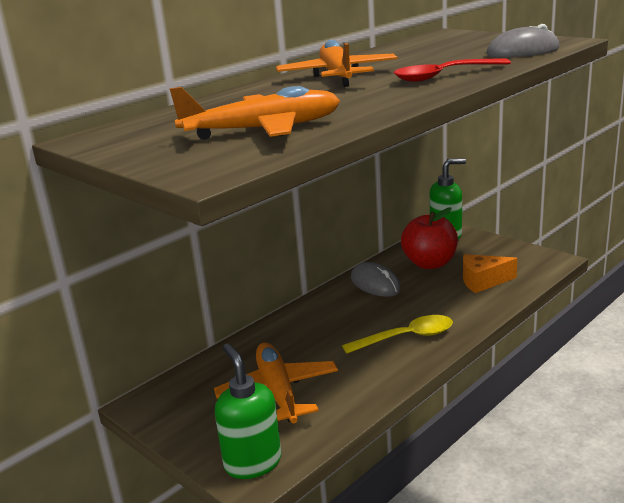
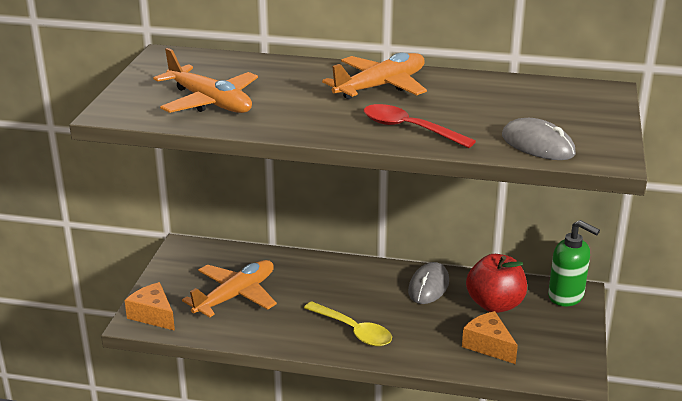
camera: 55 degrees right, 5 degrees up
(252, 463) = (153, 315): green soap dispenser -> orange cheese

